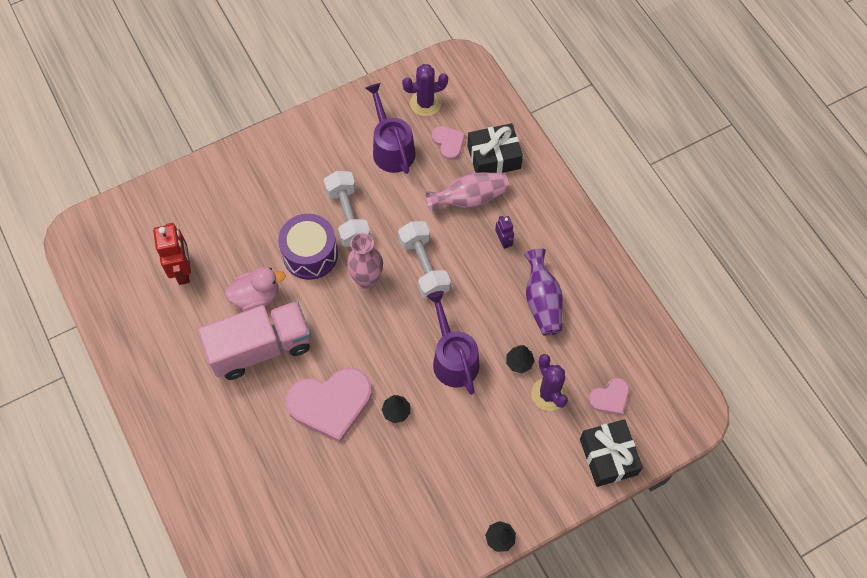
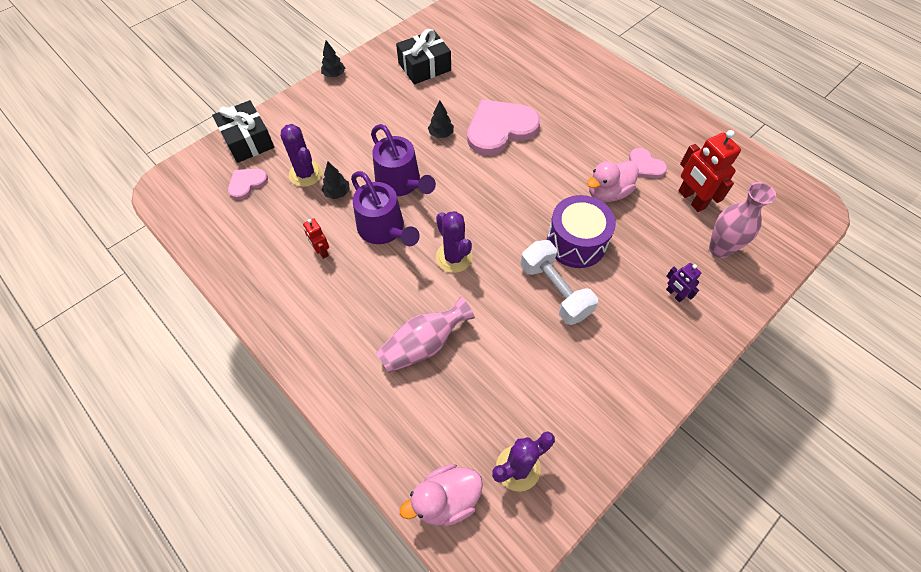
camera: 165 degrees right, 5 degrees down
(260, 348) = (581, 154): pink truck -> none
(367, 280) = (508, 231): pink vase -> pink vase (719, 249)
(391, 148) = (538, 387): purple watering can -> purple watering can (384, 229)
(424, 266) = (454, 257): white dumbbell -> purple cactus
(448, 142) = (469, 414): pink heart -> pink heart (645, 165)
(479, 97) = (446, 499): none -> pink duck
(494, 157) = (406, 408): black gift -> black gift (424, 67)
(503, 241) = (373, 304): purple robot -> purple robot (674, 294)
(542, 301) = (321, 251): purple vase -> red robot

